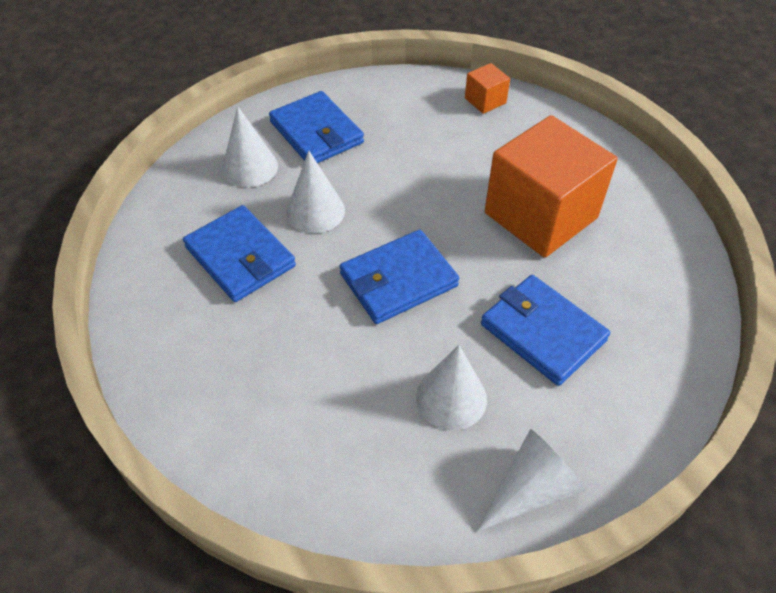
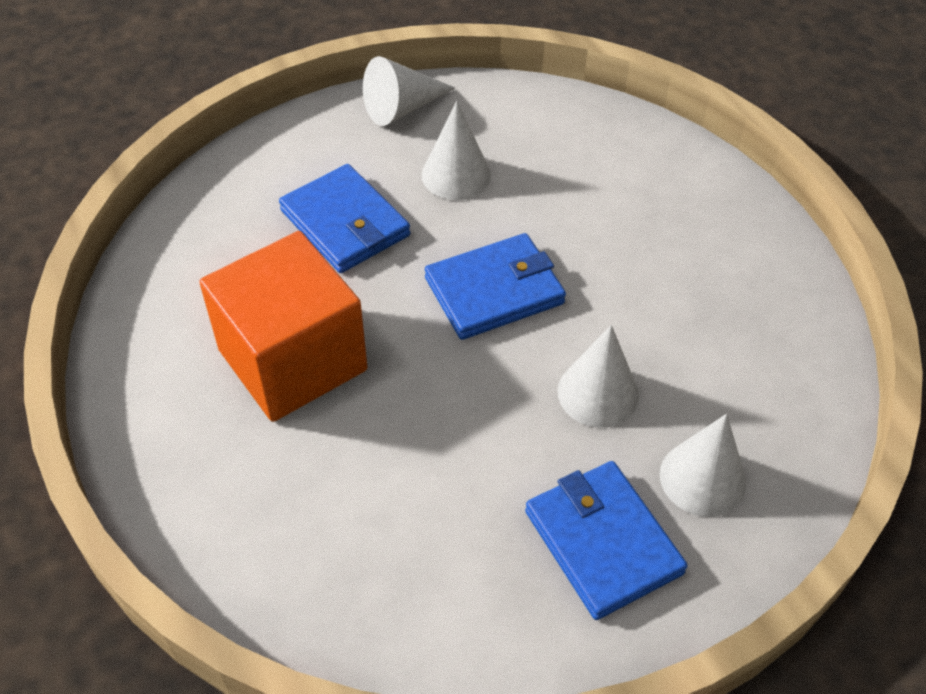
camera: 175 degrees left, 0 degrees up
(240, 257) = (690, 335): blue wallet -> none
(485, 101) = (301, 592): orange cube -> none

